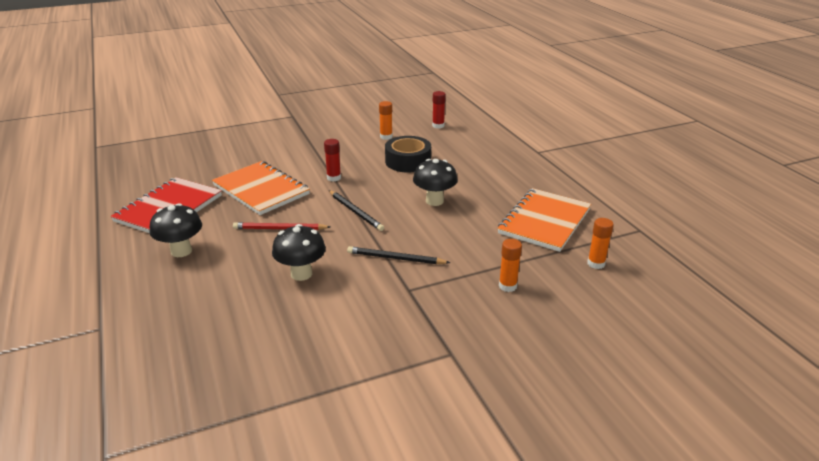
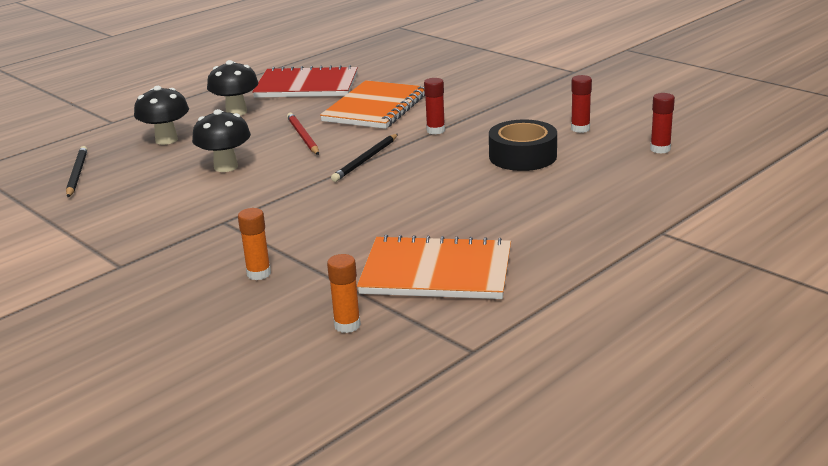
camera: 70 degrees right, 5 degrees down
(386, 137) = (580, 129): orange glue stick -> red glue stick
(395, 258) = (281, 202): black pencil -> black pencil (77, 174)
(434, 201) = (430, 193): black mushroom -> black mushroom (166, 140)

